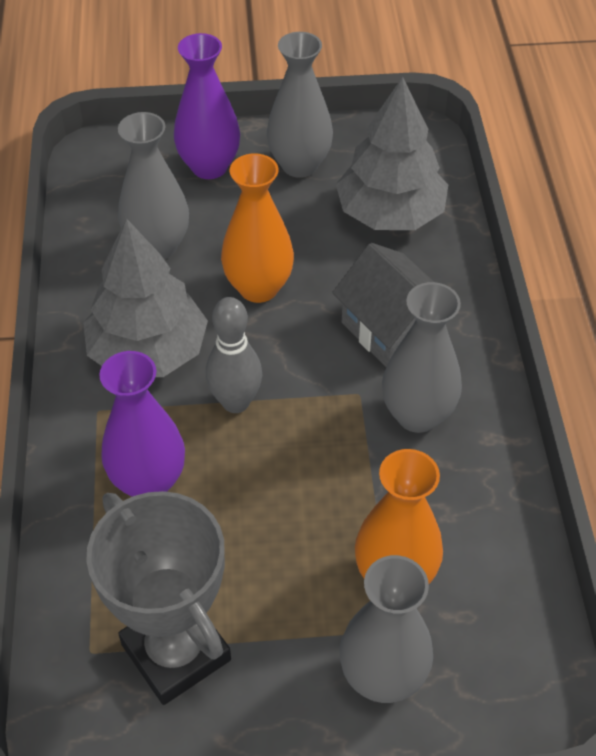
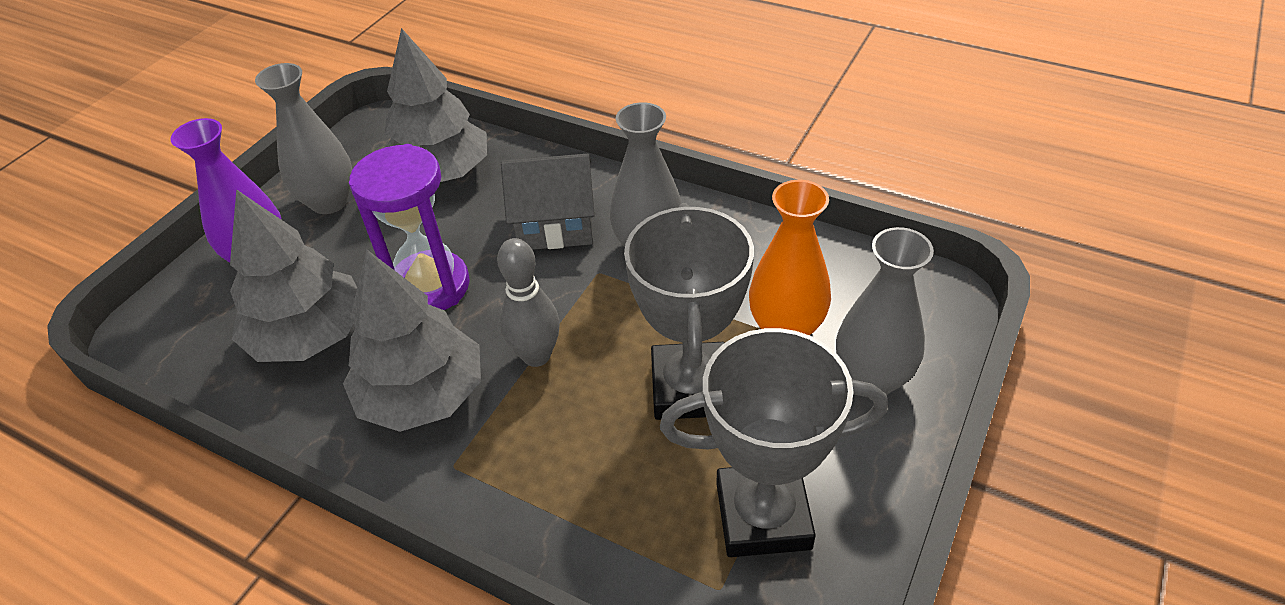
camera: 55 degrees left, 5 degrees down
(148, 482) = (568, 458): purple vase -> none
(158, 246) = (309, 335): grey vase -> grey tree
(258, 288) = (430, 286): orange vase -> purple hourglass
(275, 532) = (690, 388): none -> grey trophy

